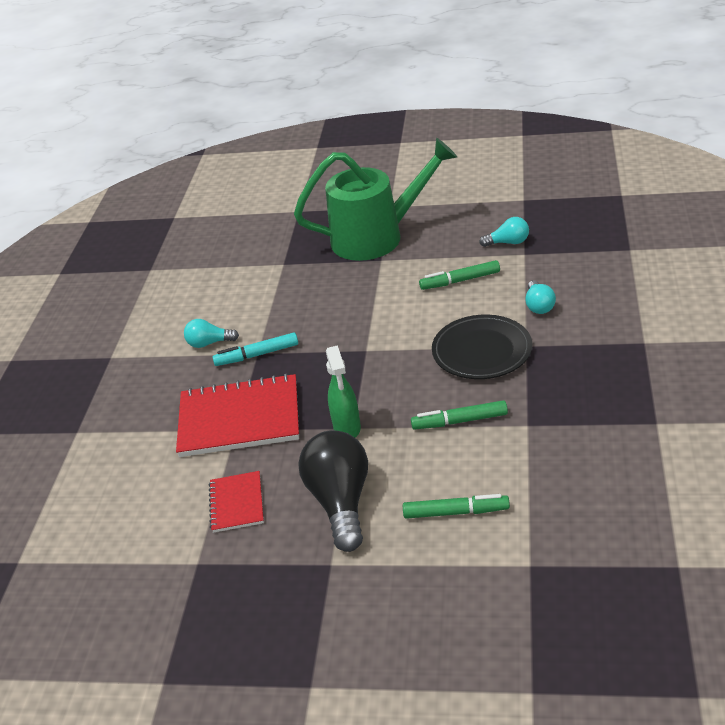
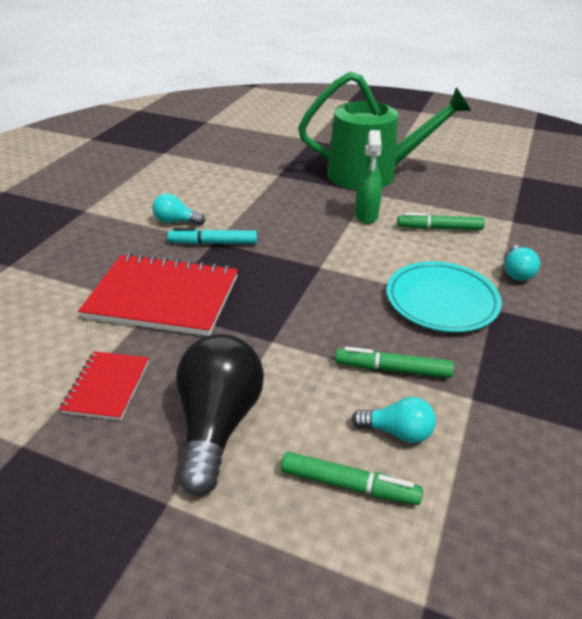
camera: 10 degrees right, 0 degrees up
(347, 428) = (265, 339): green spray bottle -> green spray bottle (366, 216)
(482, 351) = (441, 301): black plate -> turquoise plate
(508, 242) = (498, 207): turquoise light bulb -> turquoise light bulb (397, 432)

